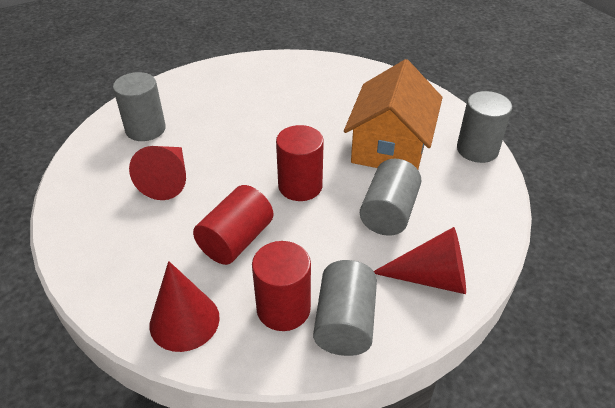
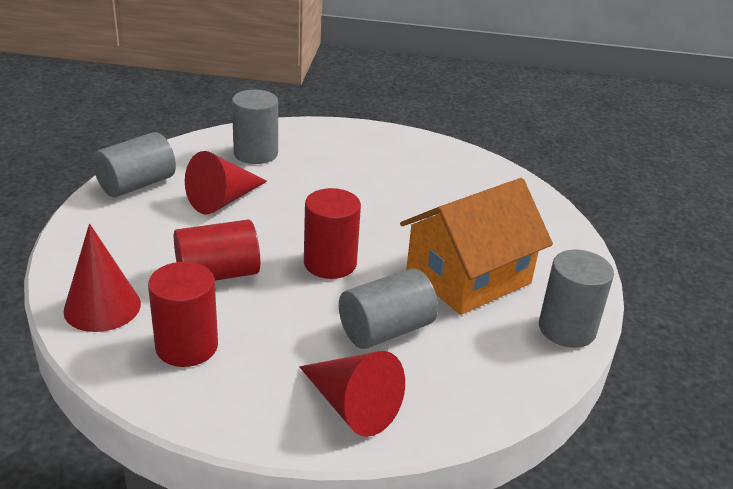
camera: 35 degrees right, 10 degrees down
(344, 323) = (222, 389): grey cylinder -> grey cylinder (137, 184)

